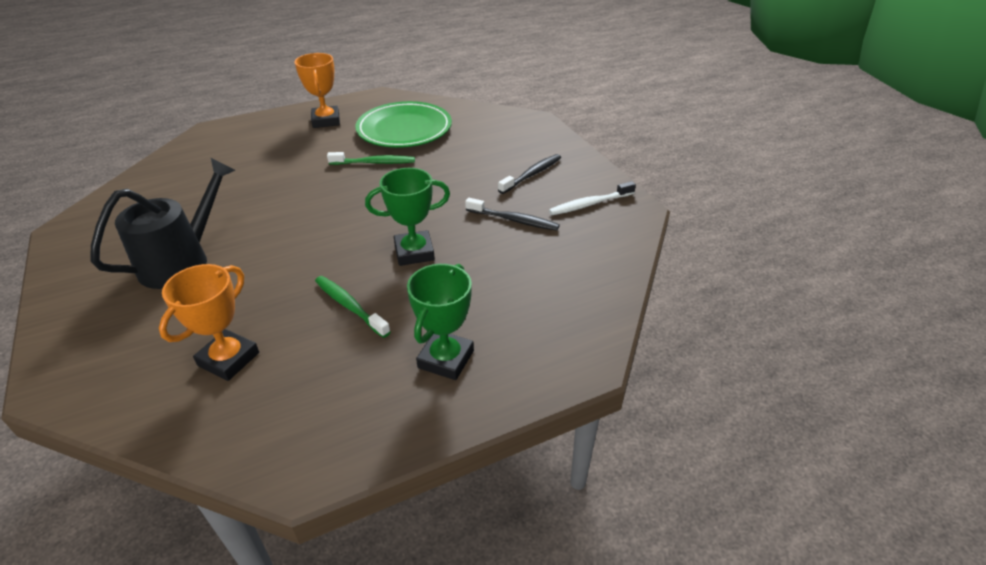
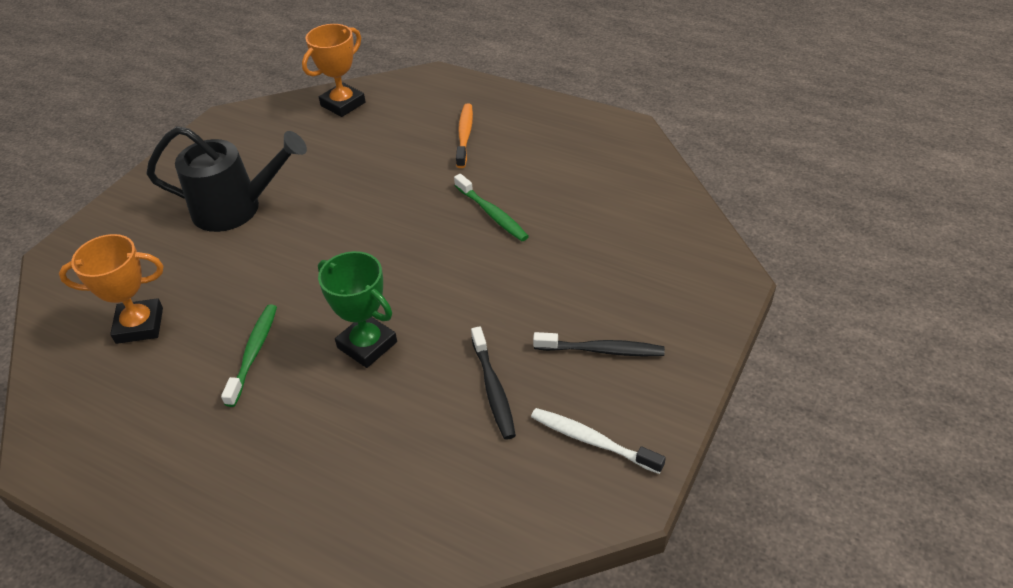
camera: 55 degrees right, 5 degrees up
(289, 143) = (464, 136): none -> orange toothbrush
(326, 121) = (532, 129): orange trophy -> orange trophy (343, 104)
(404, 130) = (579, 191): green plate -> none
(446, 359) = (227, 471): green trophy -> none

